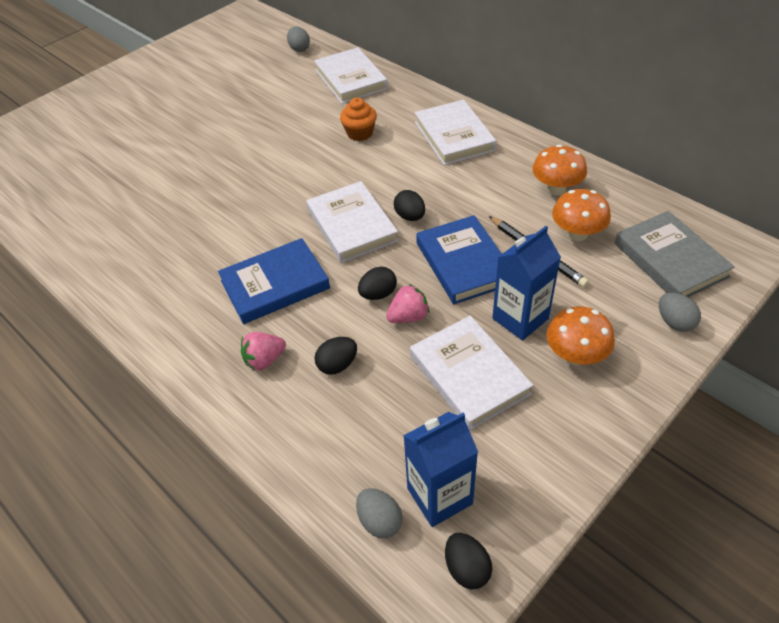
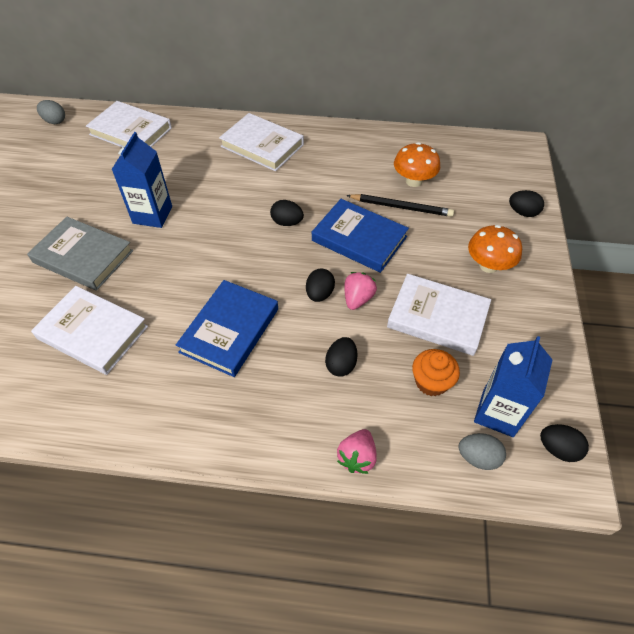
camera: 40 degrees left, 5 degrees up
(264, 360) = (280, 395): pink strawberry -> pink strawberry (357, 457)
(351, 225) = (248, 251): white book -> white book (92, 333)
(360, 133) = (182, 173): orange cupcake -> orange cupcake (431, 382)
(520, 318) = (433, 259): blue carton -> blue carton (152, 215)
(556, 189) = (371, 155): orange mushroom -> none
(670, 260) = (484, 172): grey book -> grey book (83, 257)
(674, 322) = (522, 212): grey egg -> black egg

